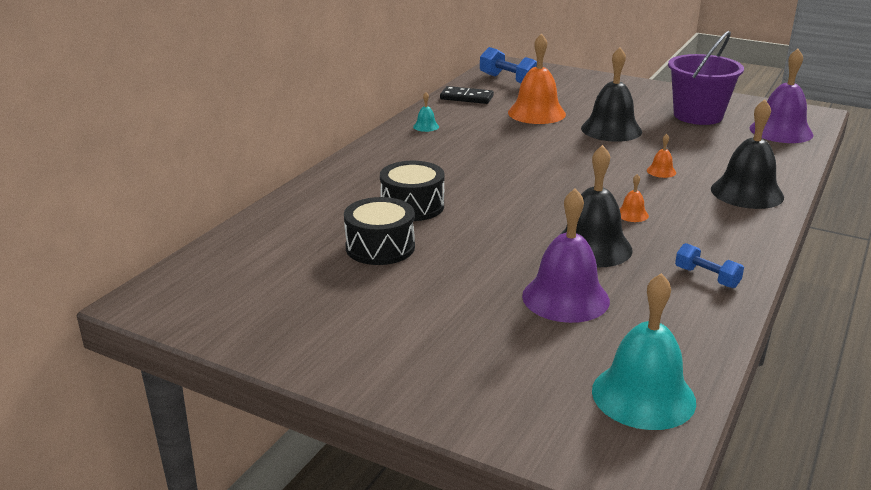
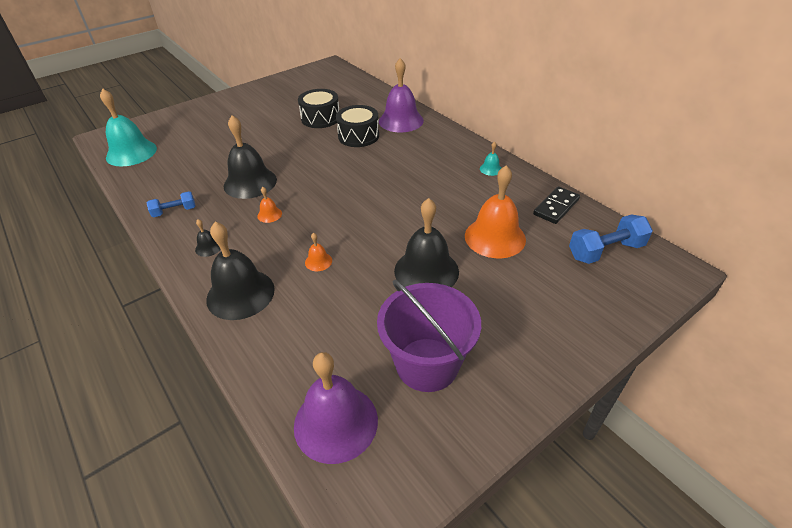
camera: 115 degrees right, 15 degrees up
(565, 298) = (216, 157): purple bell -> purple bell (401, 121)
(723, 230) = (208, 247): none -> black bell

